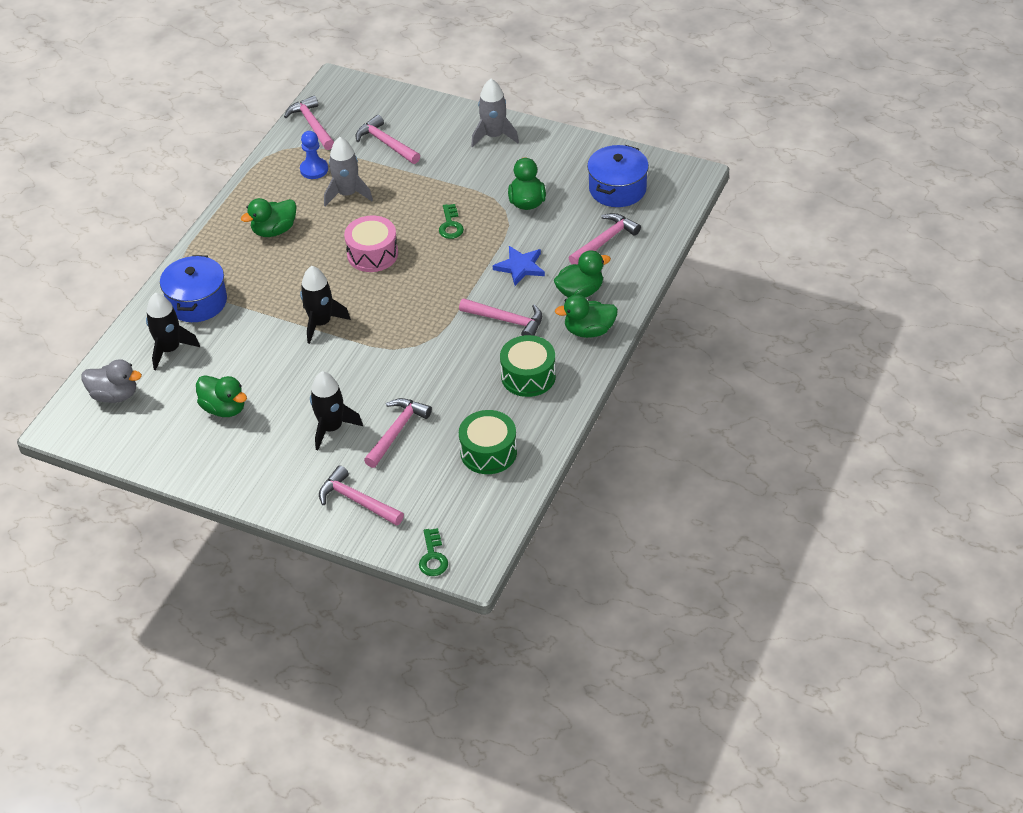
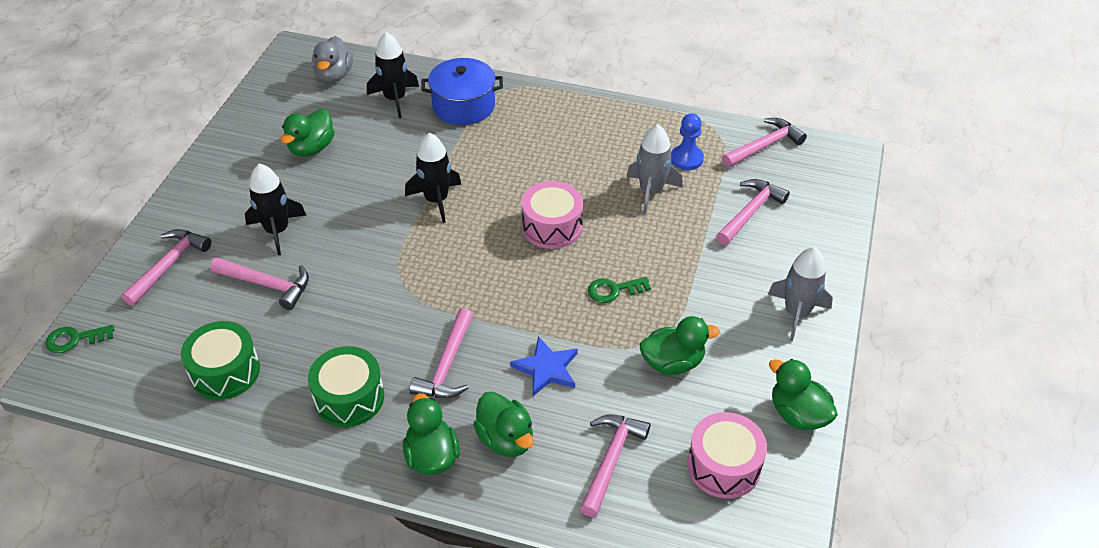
camera: 80 degrees right, 0 degrees up
(274, 230) = (579, 143): green duck -> green duck (798, 414)
(605, 241) = (611, 460): pink hammer -> pink hammer turned 105 degrees counterclockwise
(617, 189) = (724, 466): blue pot -> pink drum

